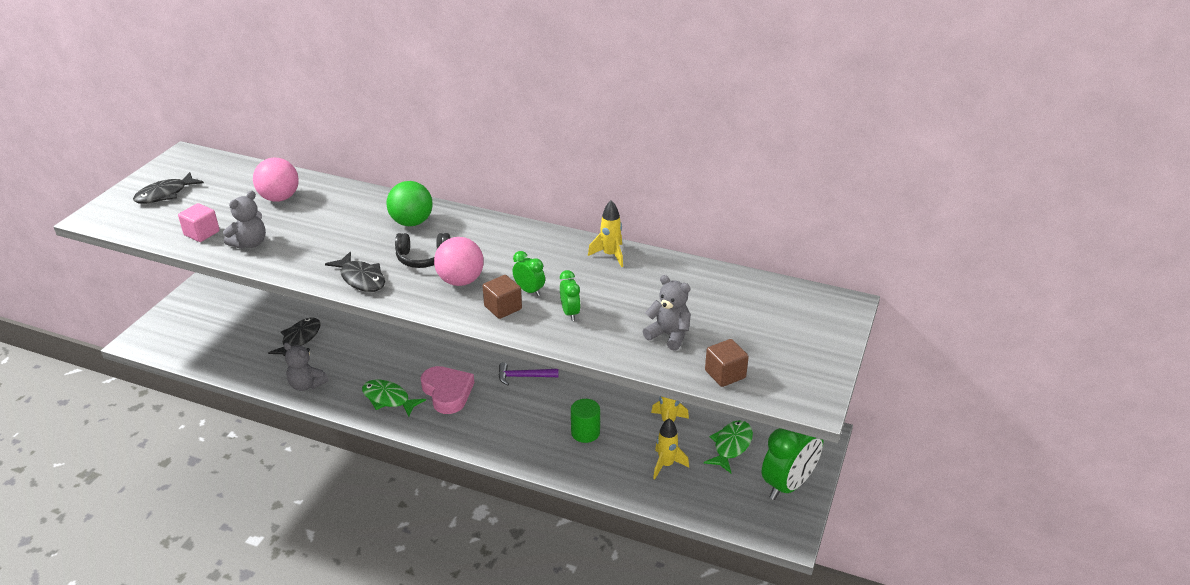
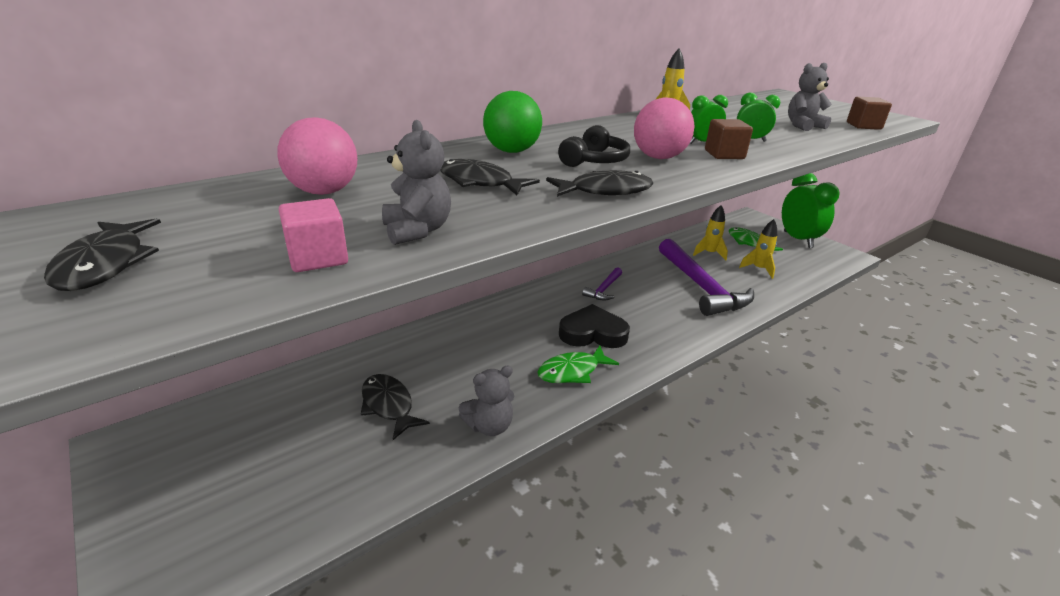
camera: 60 degrees left, 5 degrees down
(337, 234) = (479, 182): none -> black fish
(447, 392) = (592, 333): pink heart -> black heart
(585, 432) = (701, 286): green cylinder -> purple hammer

